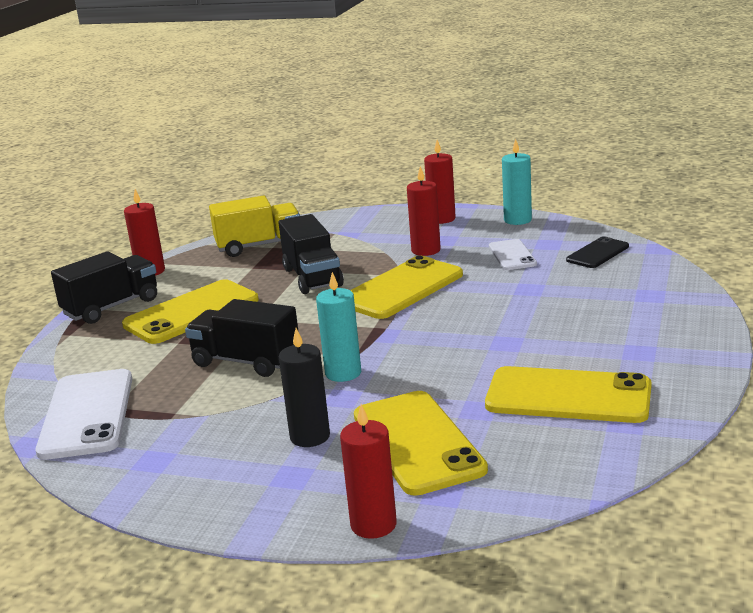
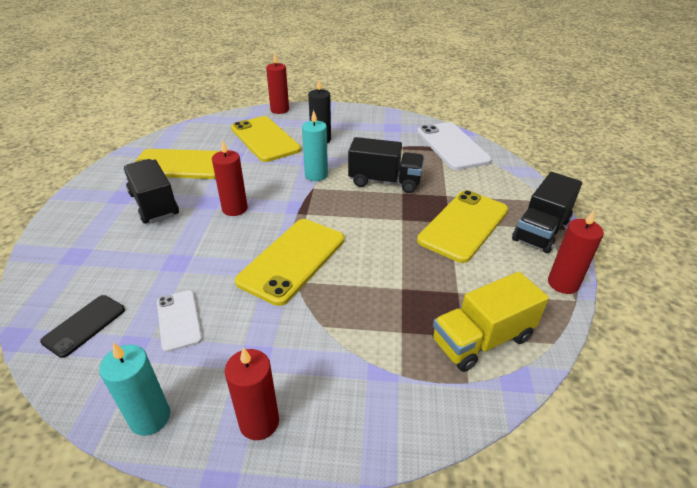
camera: 165 degrees right, 15 degrees up
(312, 277) = (384, 276): black truck -> black truck (154, 204)
(426, 250) = (275, 330): red candle -> red candle (235, 209)

